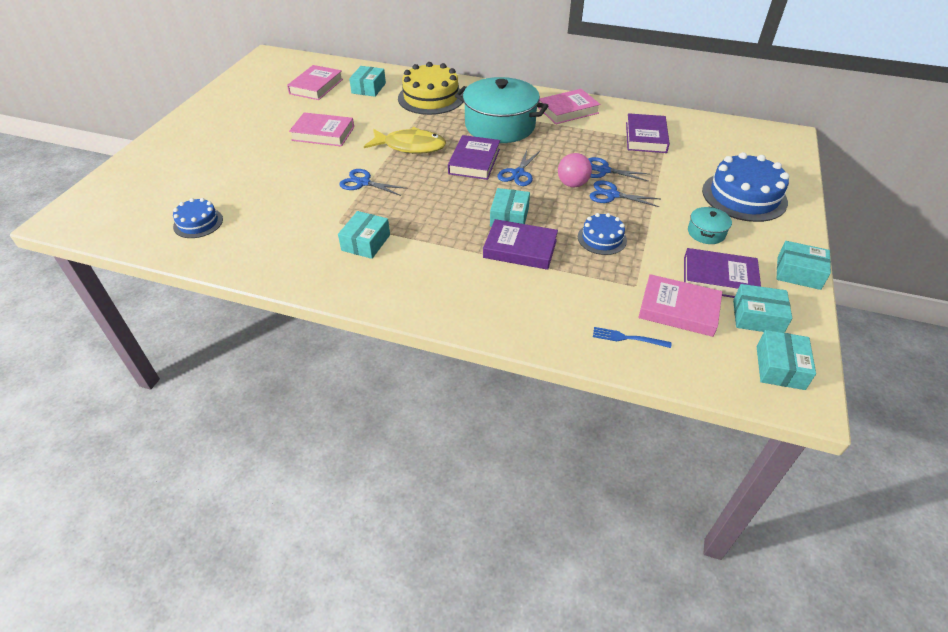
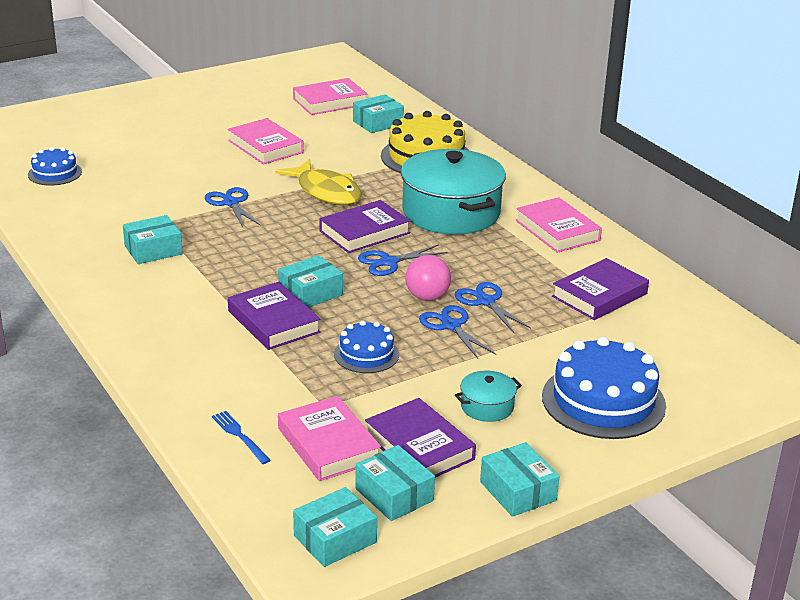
camera: 40 degrees right, 15 degrees down
(568, 110) = (557, 230): pink book -> pink book turned 45 degrees clockwise

